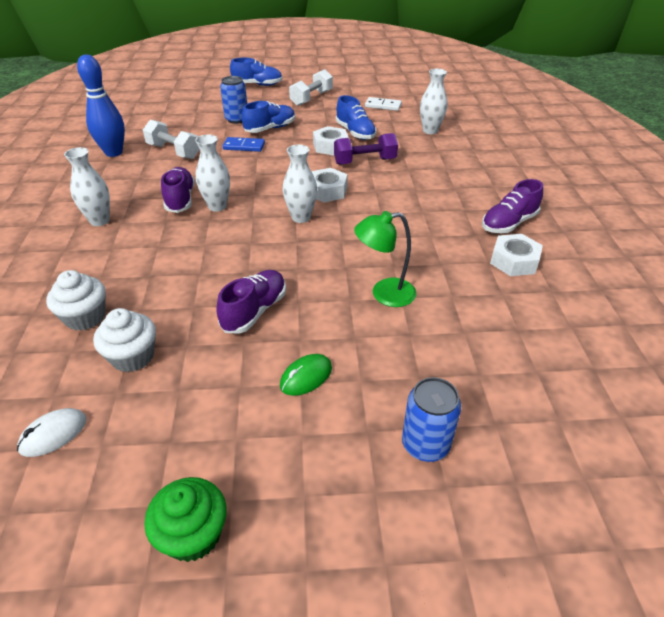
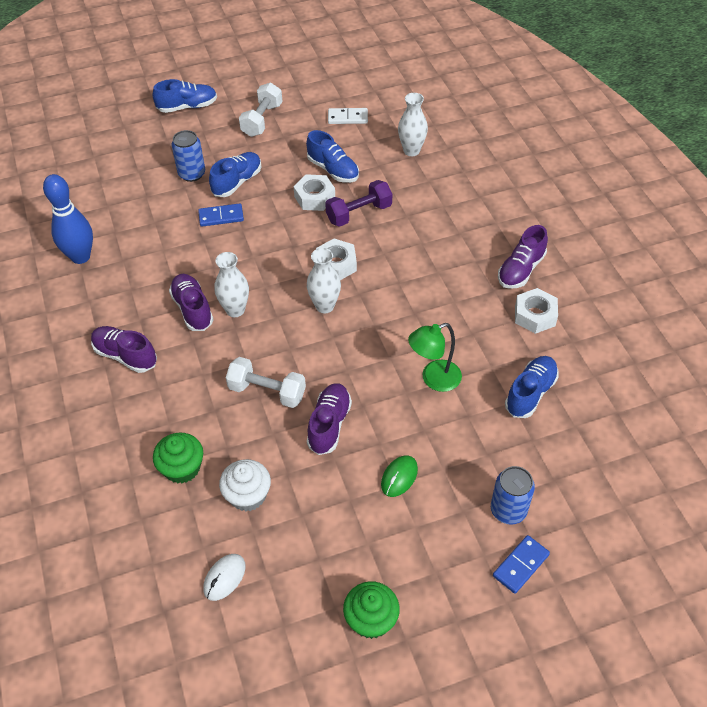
camera: 15 degrees left, 10 degrees up
(85, 317) = (182, 468): white cupcake -> green cupcake
(100, 221) = (125, 356): white vase -> purple shoe
(174, 151) = (147, 241): white dumbbell -> white dumbbell (267, 392)
(420, 518) = (520, 565): none -> blue domino
(489, 328) = (530, 393): none -> blue shoe

